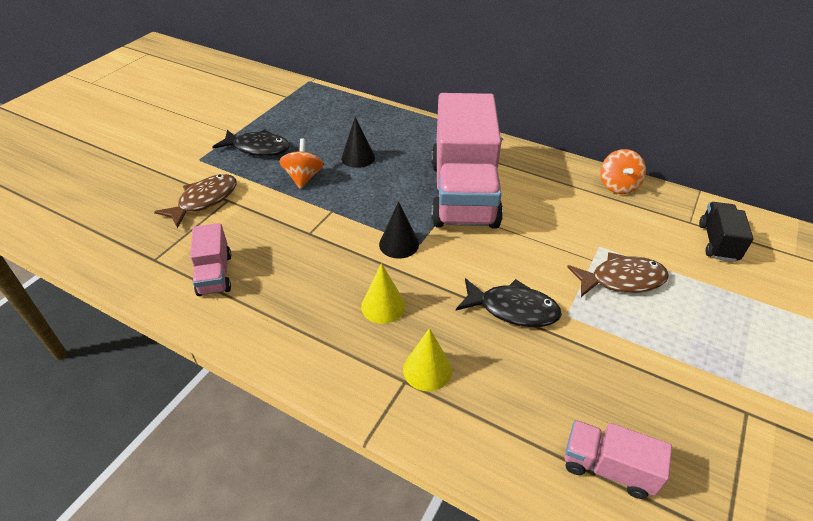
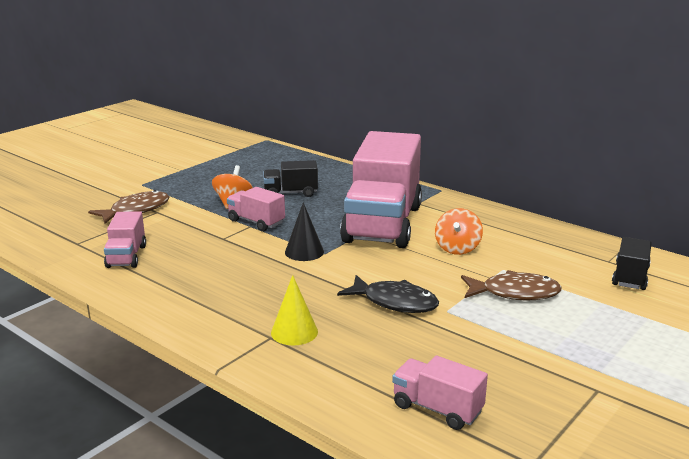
camera: 10 degrees right, 20 degrees down
(258, 148) = (198, 181): black fish -> none
(336, 205) = (256, 222): none -> pink truck
(358, 157) = (290, 193): black cone -> black truck
(383, 306) = (271, 289): yellow cone -> none
(618, 186) = (544, 230): orange spinning top -> orange spinning top (457, 248)

